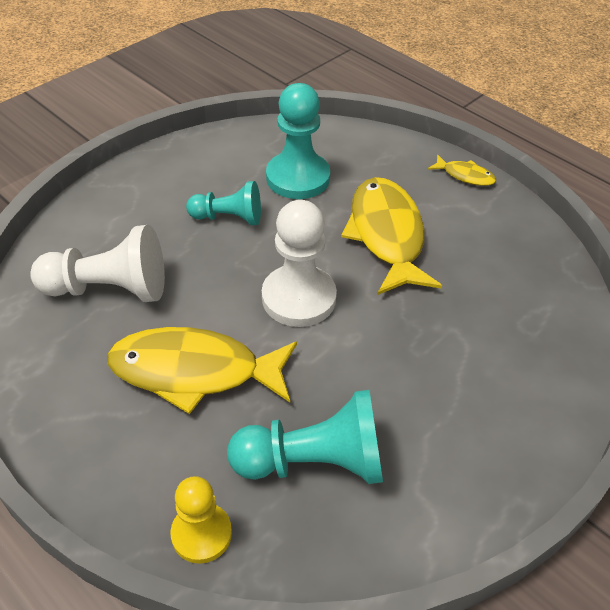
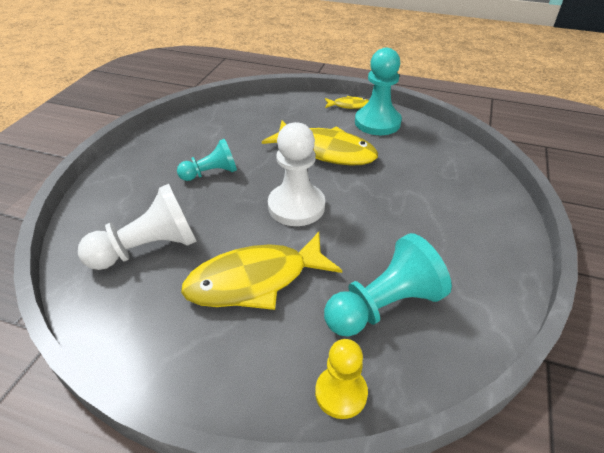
camera: 25 degrees left, 5 degrees down
(298, 178) = (243, 136): turquoise pawn -> turquoise pawn (377, 122)
(386, 235) = (326, 151): yellow fish -> yellow fish turned 150 degrees clockwise

